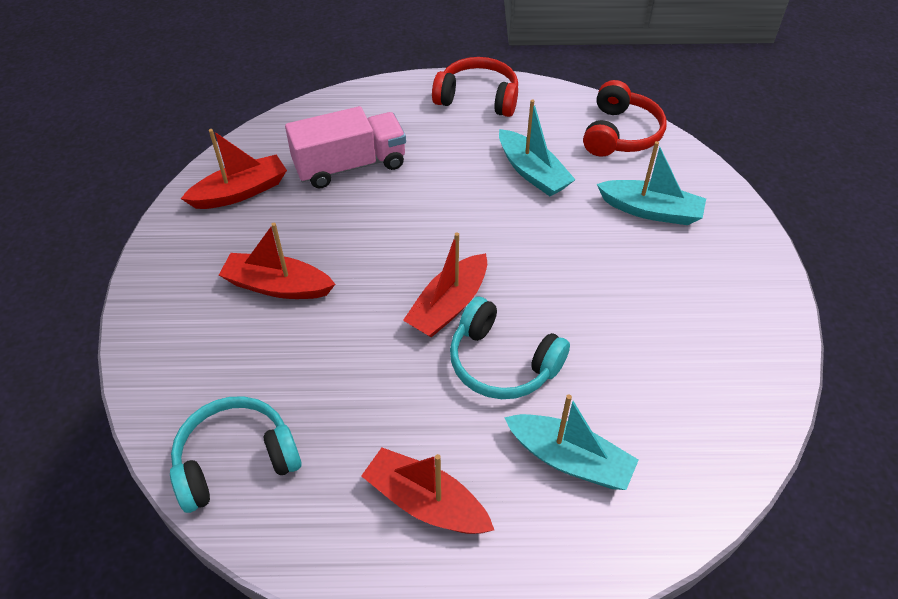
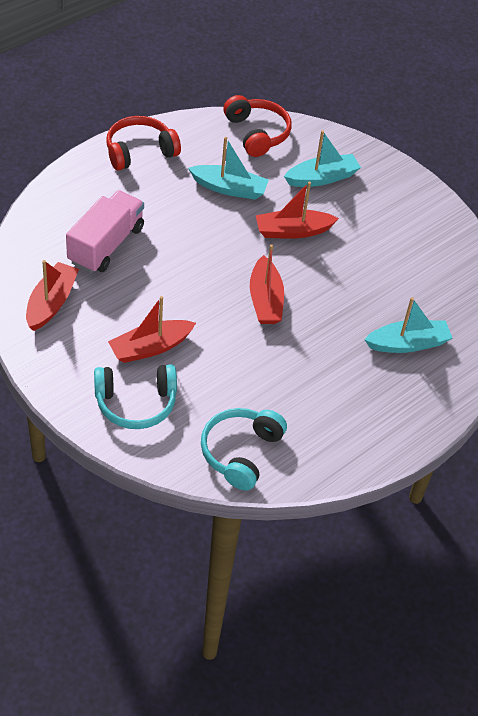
camera: 45 degrees left, 0 degrees up
(426, 502) = (360, 408): red boat -> red boat (292, 231)
(502, 362) = (327, 314): turquoise headphones -> turquoise headphones (136, 403)

